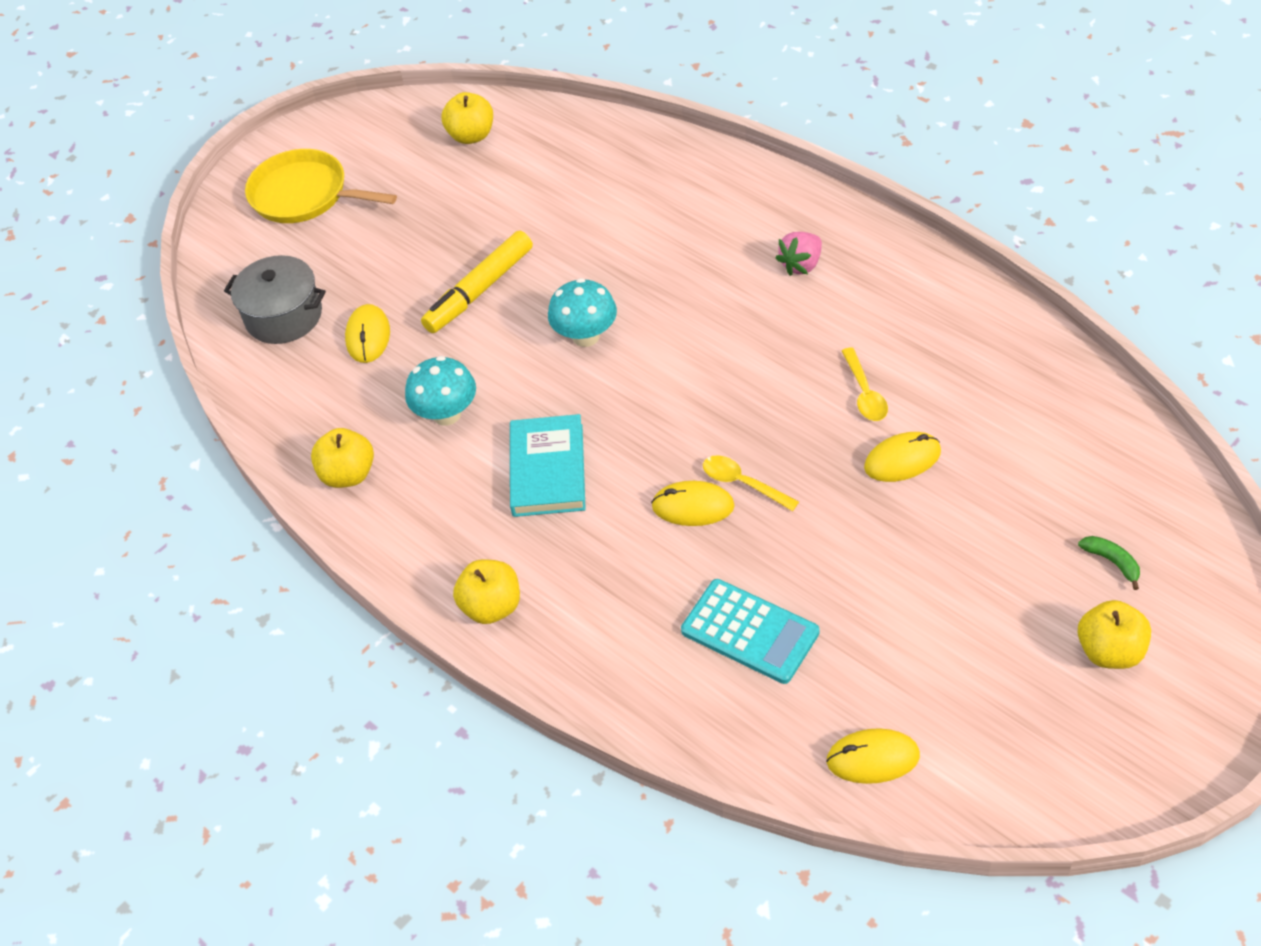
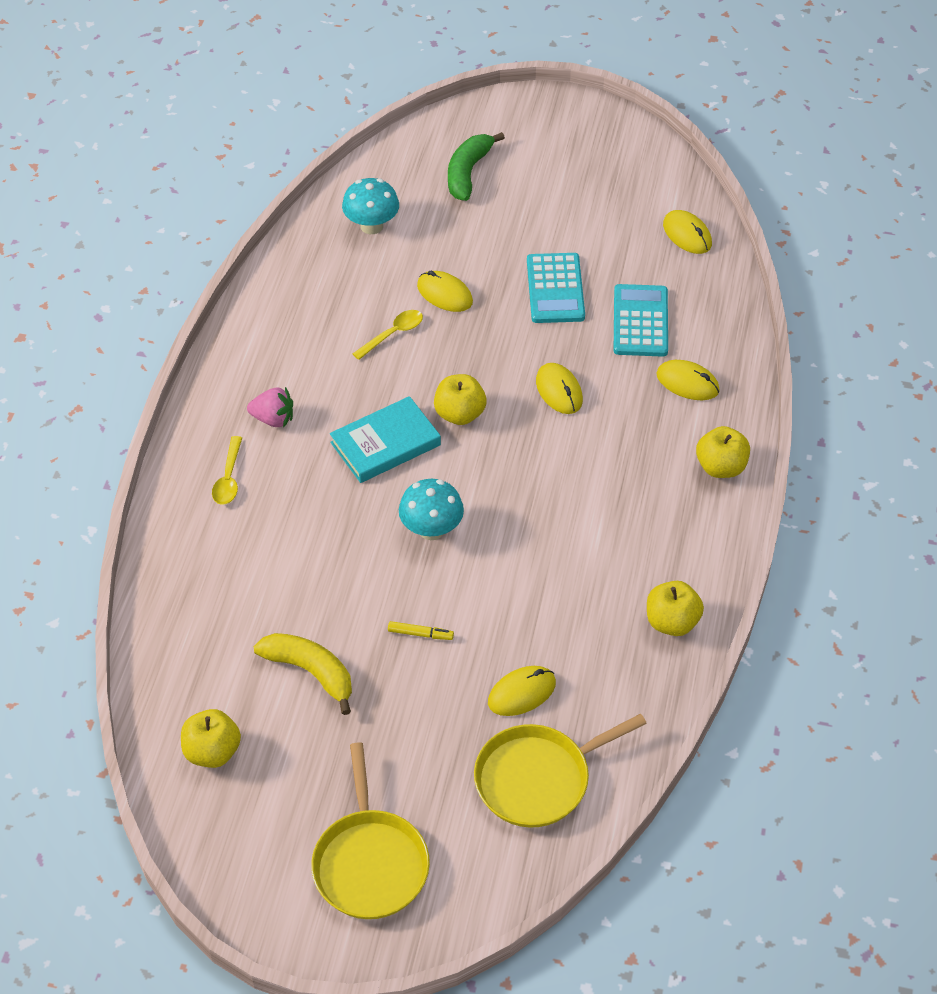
camera: 125 degrees left, 0 degrees up
(284, 316) = (537, 779): grey pot -> yellow pan
(447, 414) = (570, 586): turquoise mushroom -> turquoise mushroom (371, 226)
(479, 290) = (420, 634): yellow marker -> yellow marker, size x0.45
(498, 210) = (311, 672): none -> yellow banana
(548, 470) = (582, 491): turquoise book -> turquoise book (385, 444)
(627, 634) = (687, 383): none -> yellow mouse
(743, 483) = (520, 371): yellow spoon -> yellow spoon (228, 478)
(852, 568) = (555, 289): none -> turquoise calculator
(1109, 651) = (537, 158): yellow apple -> yellow apple (460, 414)
(1112, 562) = (468, 173): green banana -> green banana, size x1.92

